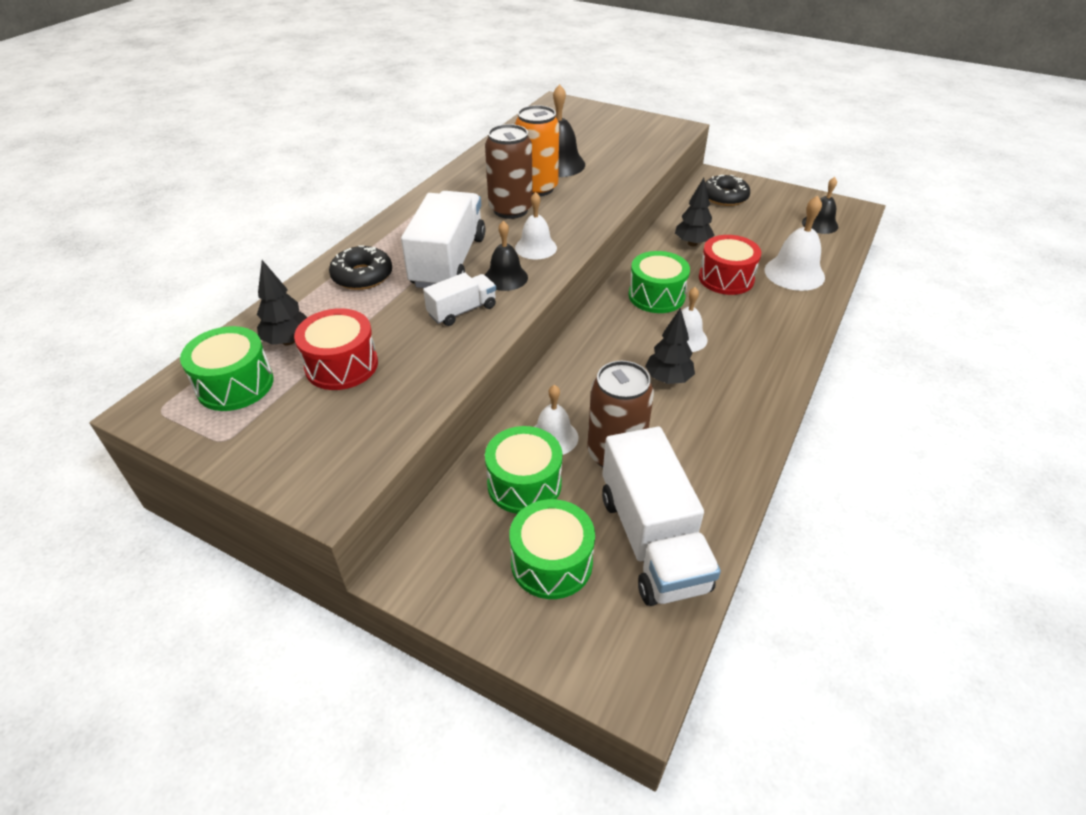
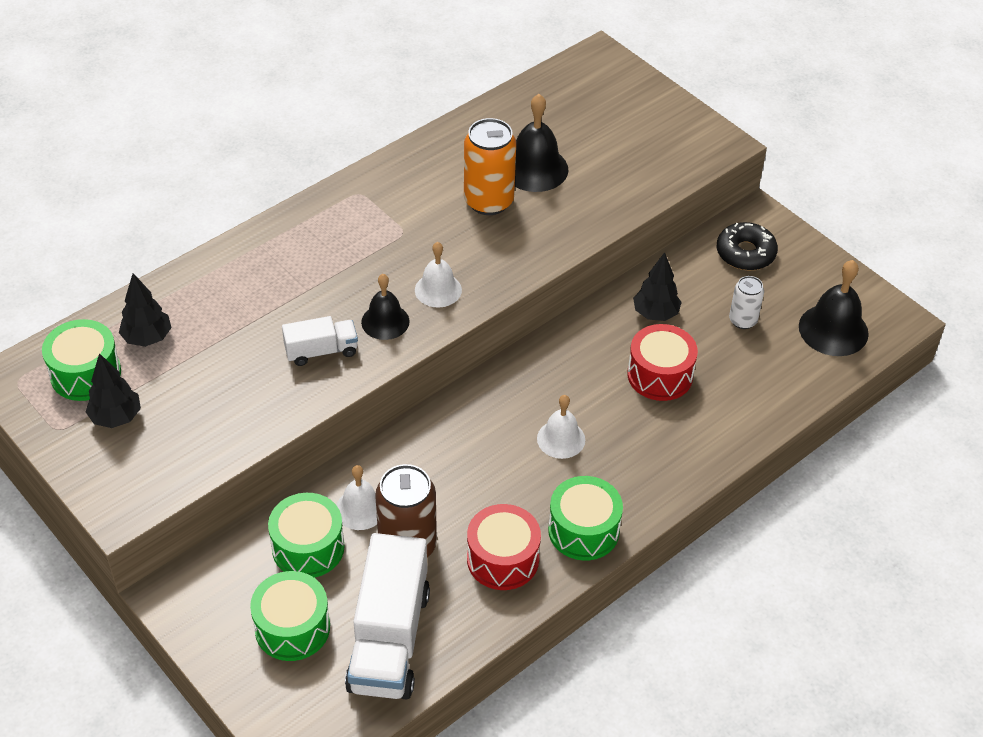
camera: 20 degrees right, 5 degrees up
(341, 365) = (183, 381): red drum -> red drum (503, 559)
(362, 276) = (246, 277): black donut -> none
(448, 261) = (339, 282): white truck -> none
(510, 210) = (441, 226): brown can -> none
(656, 296) = (565, 375): green drum -> green drum (583, 530)
(668, 379) = (510, 482): black tree -> black tree (116, 417)
(755, 233) = (742, 320): none -> white can
(794, 273) = (745, 392): white bell -> none
(820, 224) = (833, 330): black bell -> black bell, size x1.52

